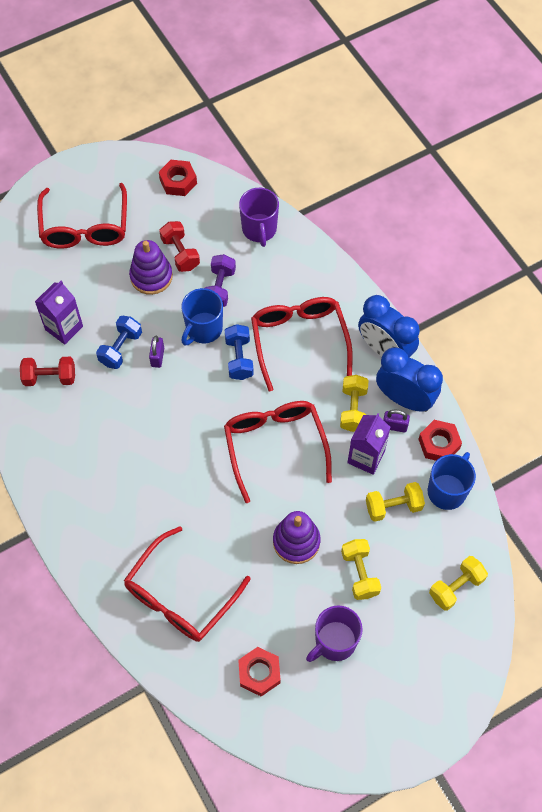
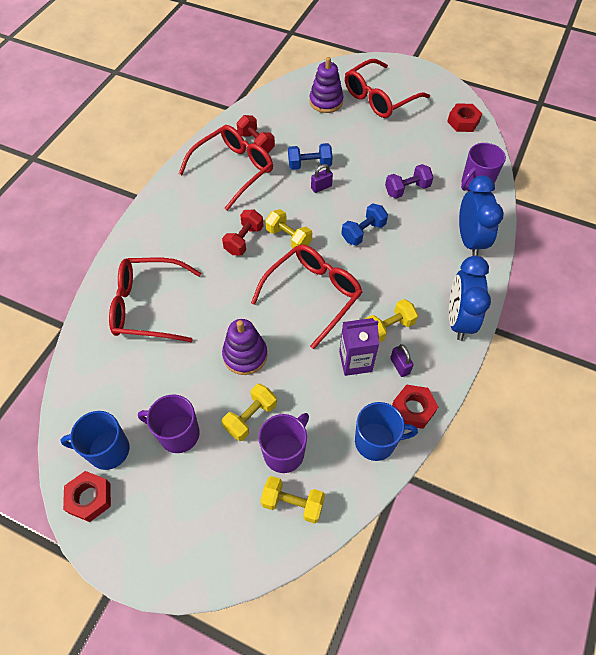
camera: 55 degrees right, 5 degrees down
(64, 328) = (297, 129): purple carton -> none
(151, 276) = (378, 149): purple stacking toy -> purple stacking toy (326, 102)
(180, 253) = (411, 154): red dumbbell -> red dumbbell (244, 240)
(203, 329) = (366, 199): blue mug -> blue mug (107, 450)
(259, 673) = (118, 394): red nut -> red nut (89, 498)
(299, 340) = (412, 259): red glasses -> red glasses (233, 170)
(393, 507) = (328, 408): yellow dumbbell -> yellow dumbbell (288, 238)
(404, 399) = (430, 359): blue clock -> blue clock (470, 240)
(409, 566) = (284, 452): none -> purple mug

